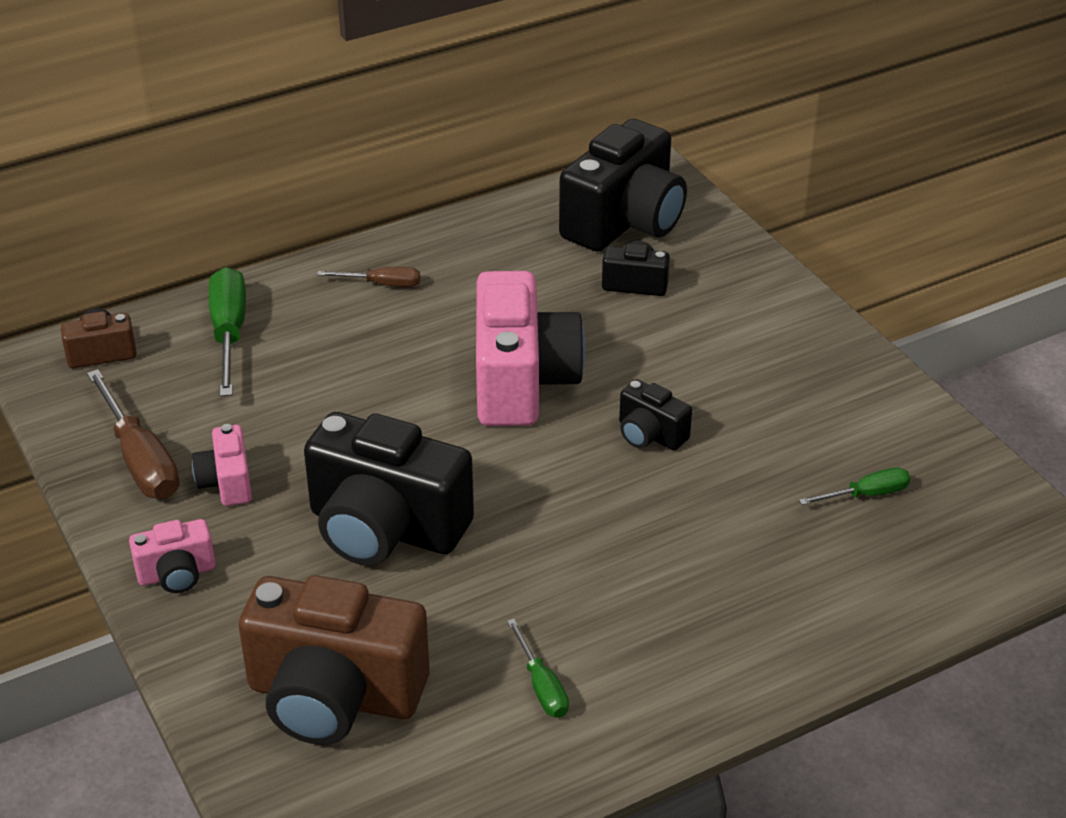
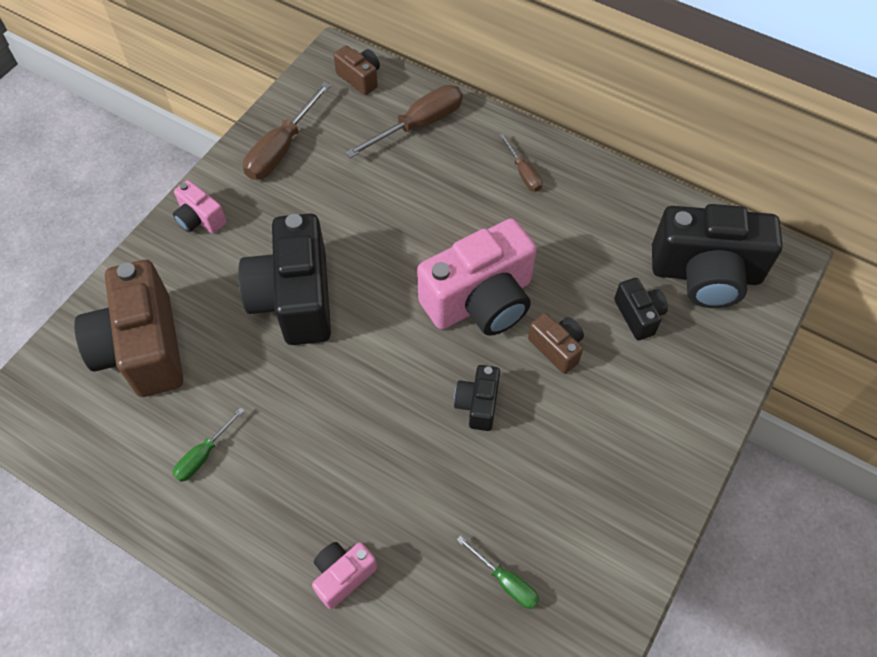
camera: 60 degrees right, 20 degrees up
(226, 482) = (287, 199): pink camera -> pink camera (343, 575)
(229, 333) = (418, 125): green screwdriver -> brown screwdriver
(627, 352) = (556, 348): none -> brown camera

